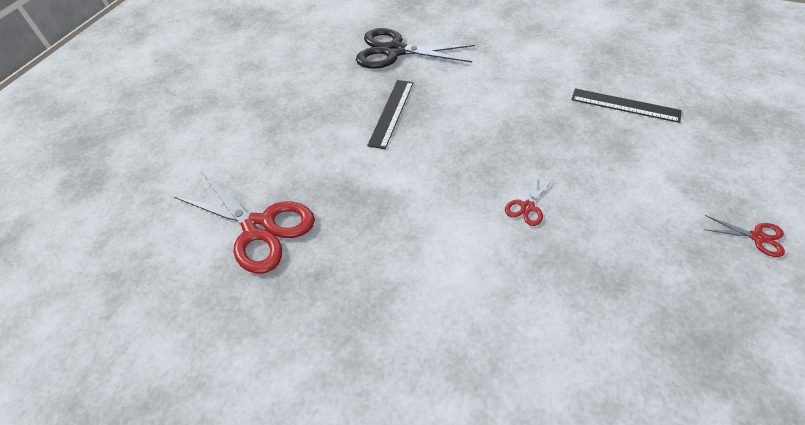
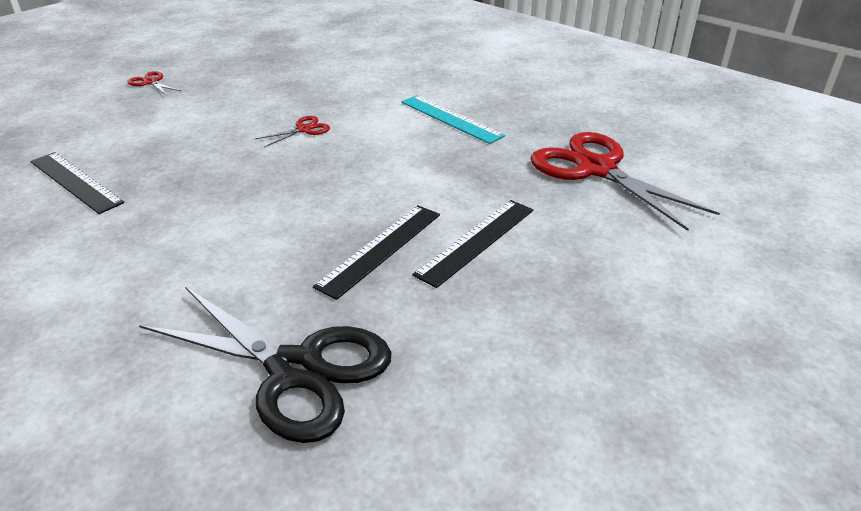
camera: 165 degrees left, 15 degrees down
(337, 133) = (476, 241): none -> black ruler
(405, 267) = (450, 118): none -> turquoise ruler

